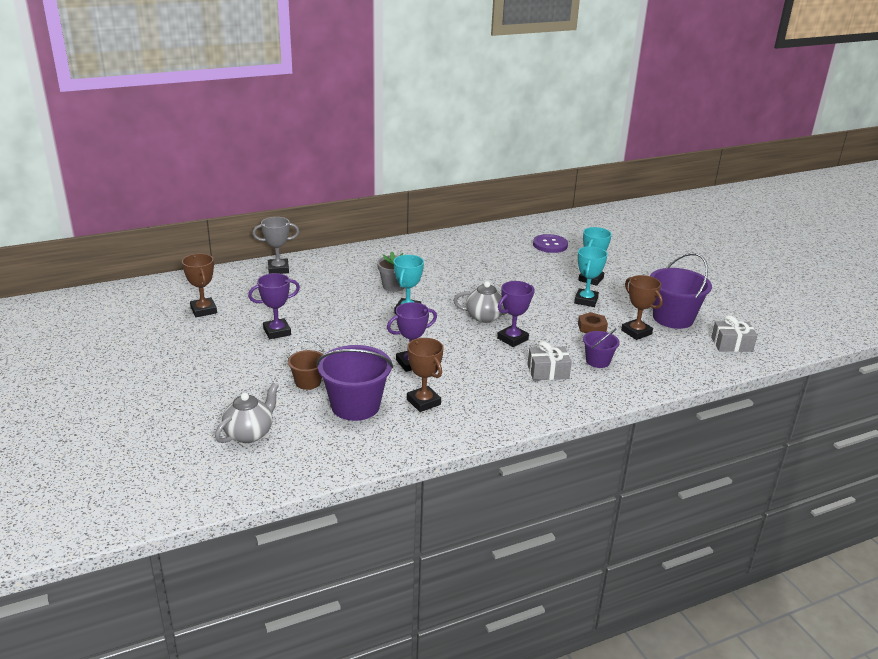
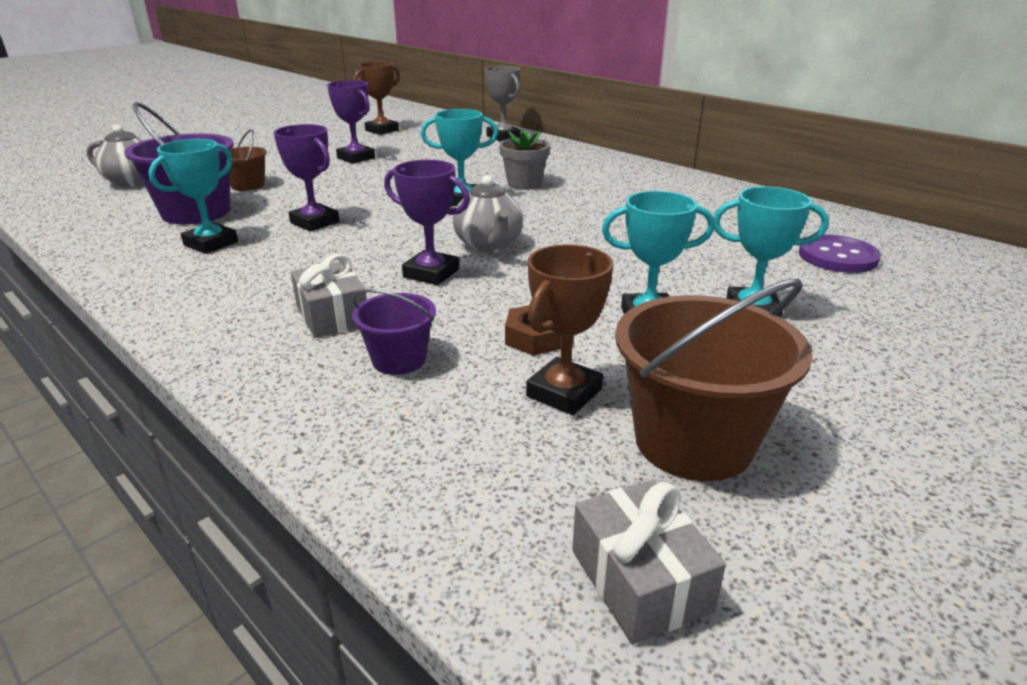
camera: 70 degrees right, 0 degrees up
(423, 402) = (211, 243): brown trophy -> turquoise trophy
(673, 318) = (693, 441): purple bucket -> brown bucket

